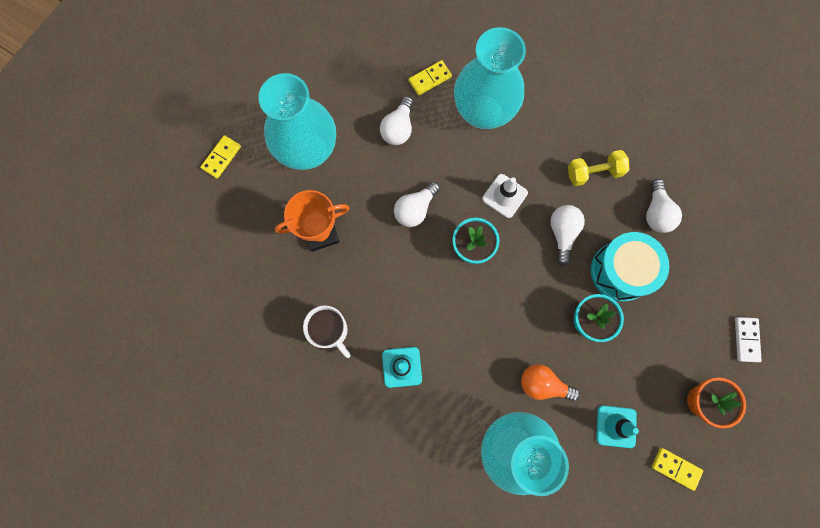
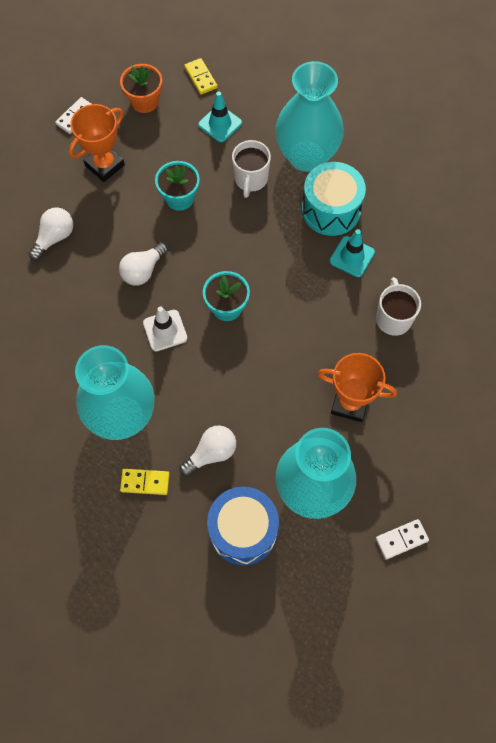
camera: 145 degrees left, 10 degrees down
(221, 157) = (401, 539): yellow domino -> white domino
(338, 92) = (243, 530): none -> blue drum
(415, 209) = (251, 370): white light bulb -> none
(543, 384) = (250, 179): orange light bulb -> white mug
(594, 172) = (74, 300): yellow dumbbell -> none
(620, 271) = (123, 215): turquoise drum -> turquoise drum (331, 210)
(677, 308) = (105, 165): none -> orange trophy

